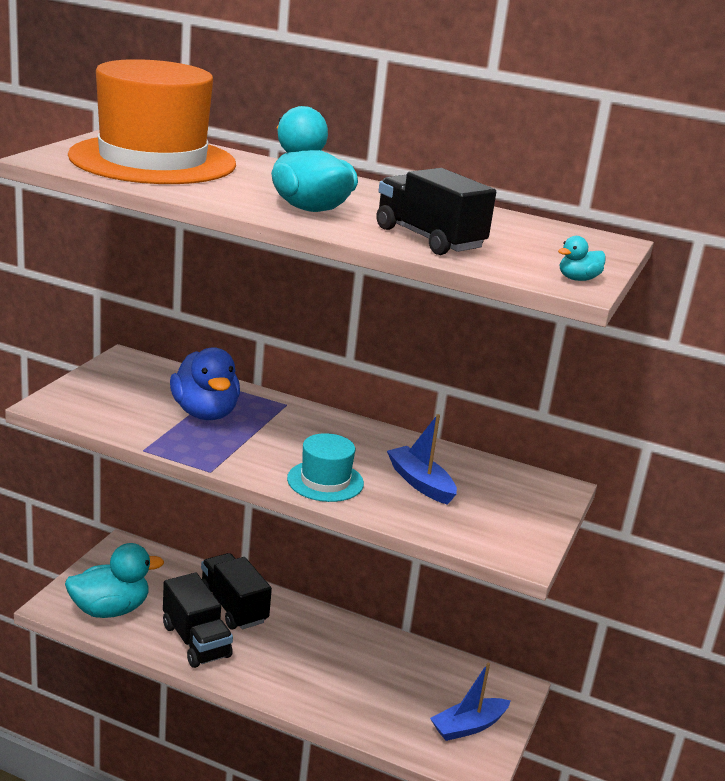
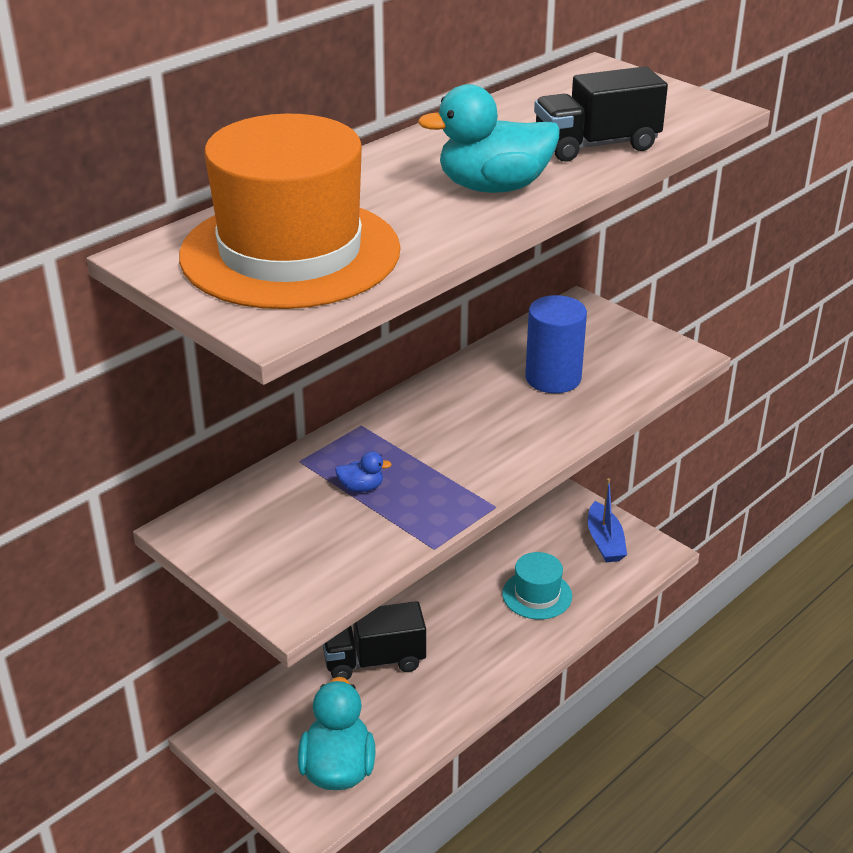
camera: 65 degrees left, 10 degrees up
(196, 641) = (422, 703): black truck -> none
(205, 413) = (361, 487): blue duck -> blue duck, size x0.44
(325, 481) = (535, 434): turquoise hat -> turquoise hat (537, 595)
(420, 483) = (553, 378): blue boat -> blue cylinder
(578, 279) = (703, 105): turquoise duck -> none

